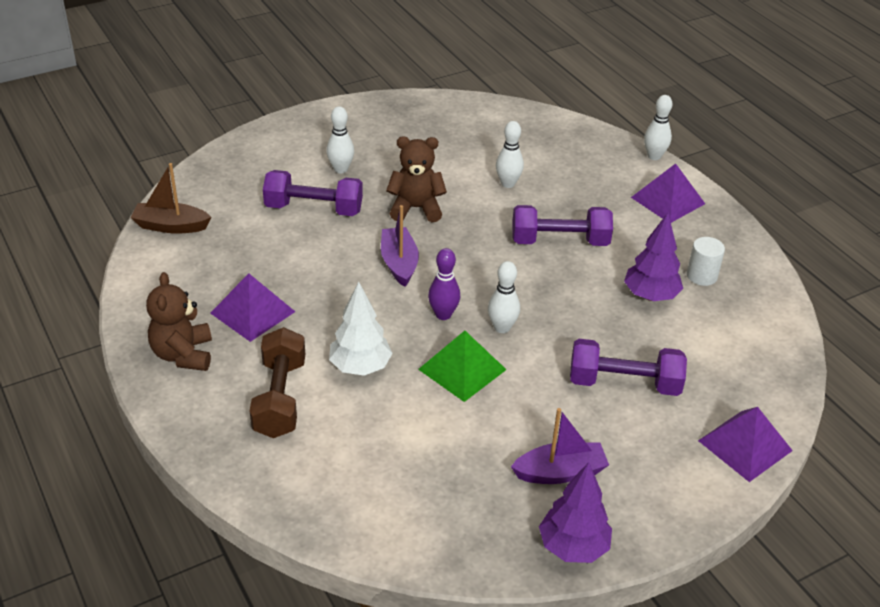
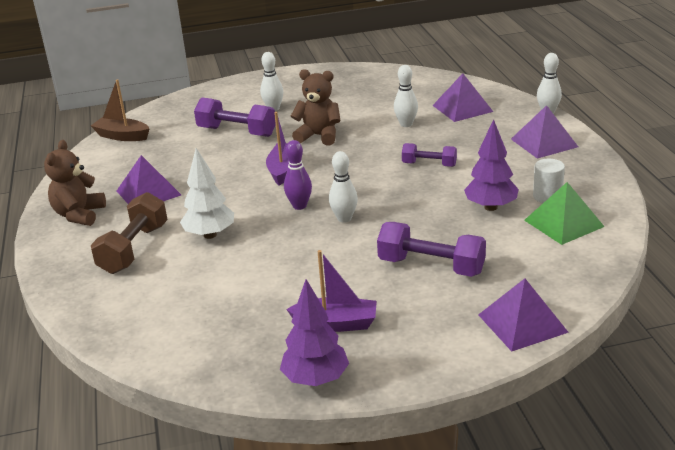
camera: 20 degrees right, 10 degrees down
(462, 369) = (293, 243): green pyramid -> green pyramid (563, 223)
(559, 241) = (429, 164): purple dumbbell -> purple dumbbell, size x0.61
(560, 155) = (462, 108): none -> purple pyramid

